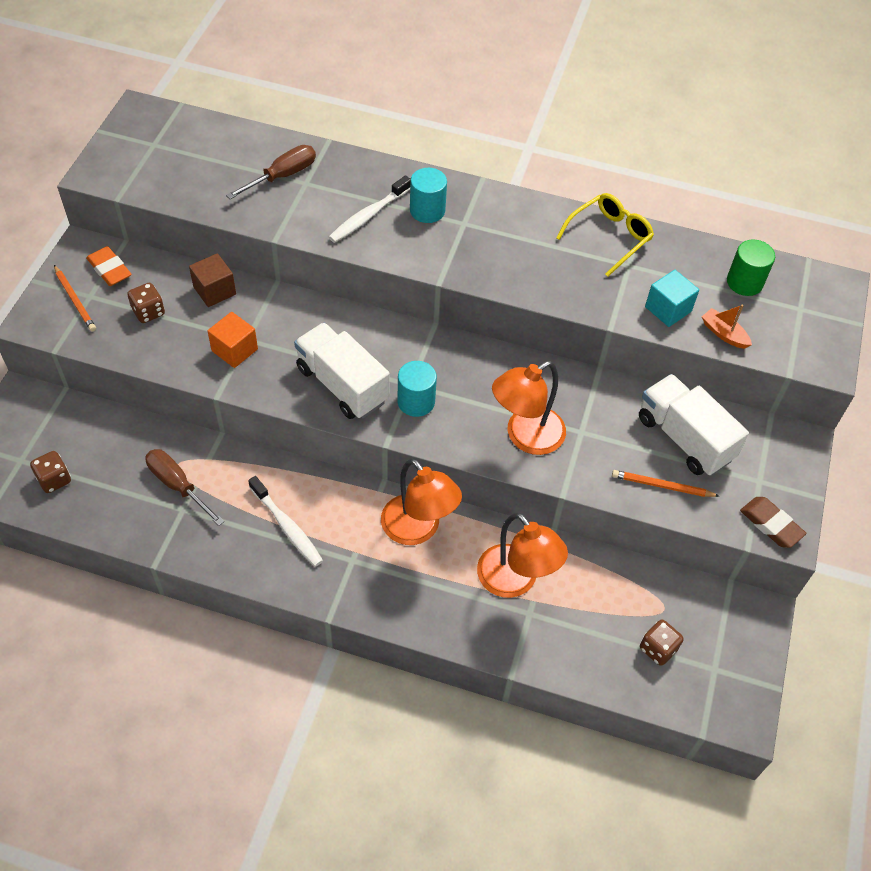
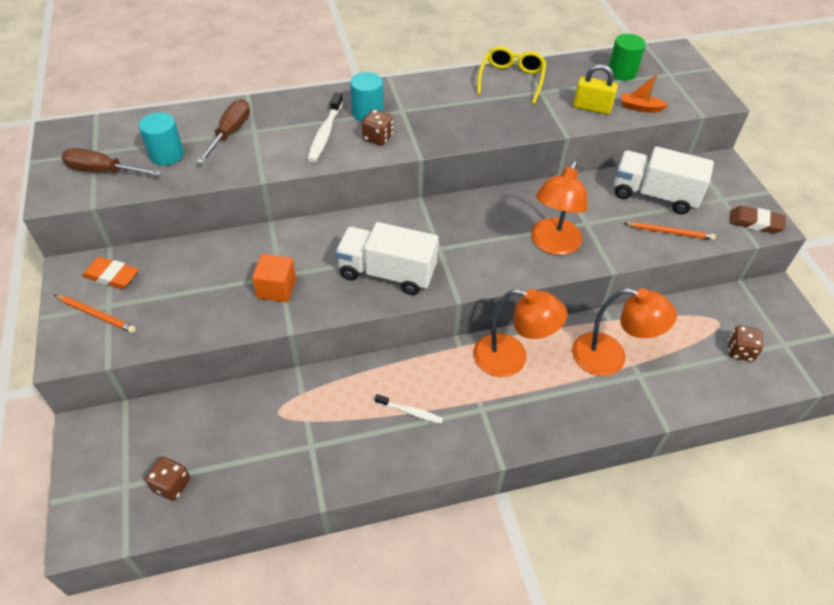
camera: 30 degrees left, 5 degrees down
(148, 312) = (175, 293): brown dice -> brown dice (378, 138)
(177, 485) = (291, 428): brown screwdriver -> brown screwdriver (102, 171)
(214, 291) = (222, 251): brown cube -> none
(287, 527) = (410, 412): white toothbrush -> white toothbrush, size x0.64
(416, 401) = (454, 258): turquoise cylinder -> turquoise cylinder (166, 155)
(662, 486) = (669, 232): orange pencil -> orange pencil turned 150 degrees counterclockwise
(668, 309) = (591, 108): turquoise cube -> yellow padlock

